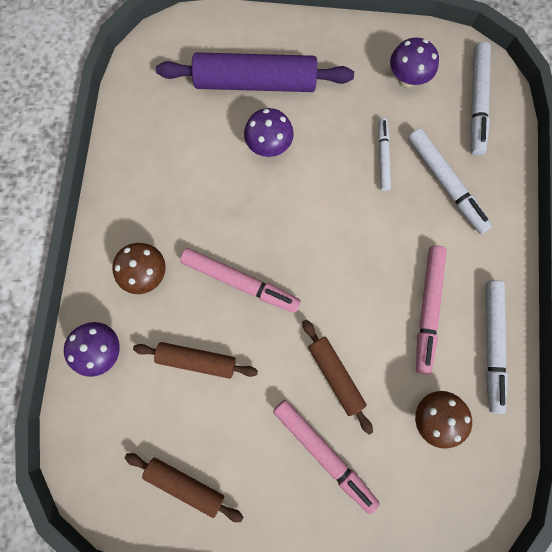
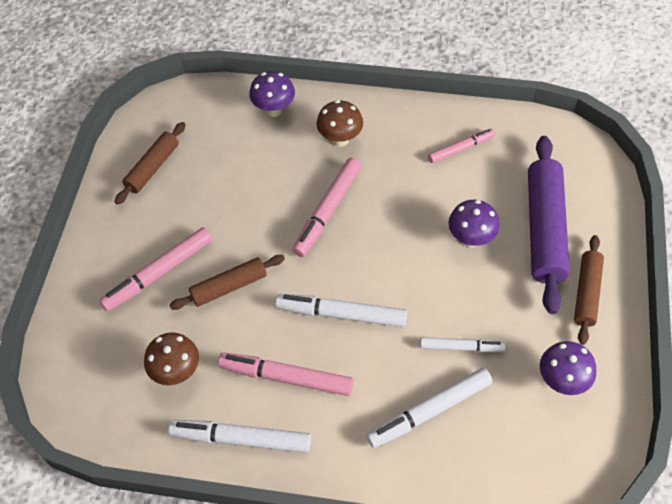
camera: 95 degrees right, 20 degrees down
(160, 152) = (460, 149): none -> pink marker
(196, 360) = (257, 176): brown rolling pin -> brown rolling pin (586, 293)
(477, 102) = (535, 459): white marker -> white marker (341, 314)

